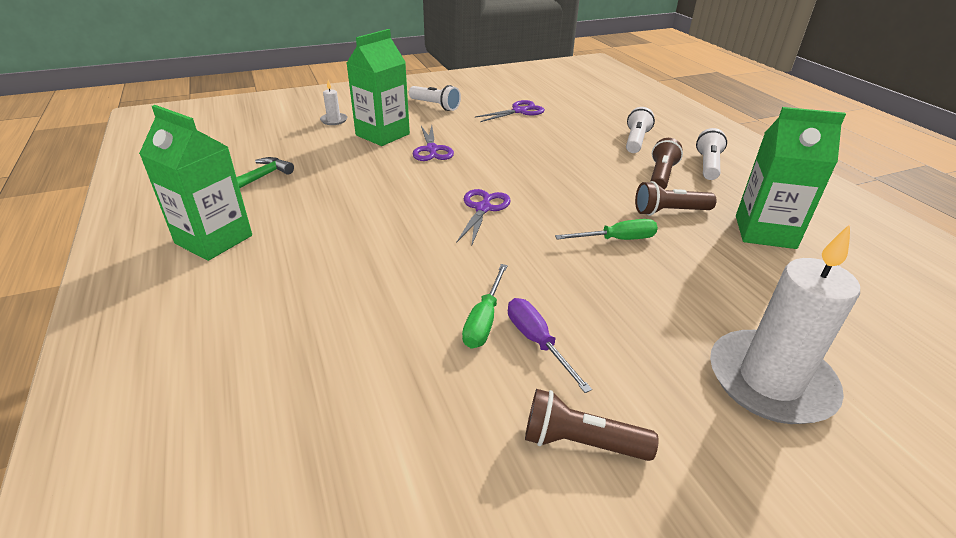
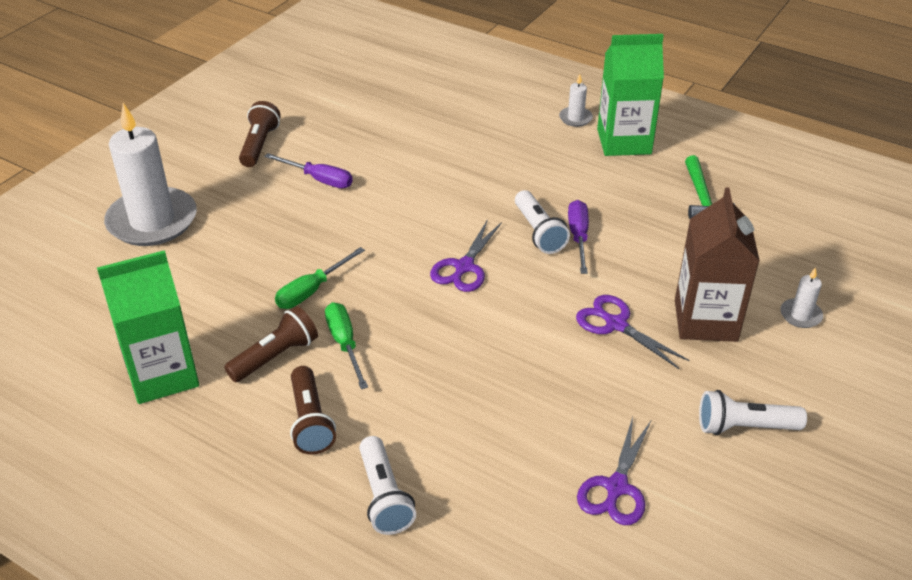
camera: 145 degrees right, 5 degrees up
(200, 282) = (575, 118): none -> white candle
(377, 193) = (578, 237): none -> purple screwdriver
(382, 135) = (705, 320): green carton -> brown carton
(483, 208) = (464, 267): purple scissors -> purple scissors turned 45 degrees clockwise
(484, 320) = (365, 177): green screwdriver -> green screwdriver (344, 344)
(580, 442) = (259, 145): brown flashlight -> brown flashlight turned 60 degrees counterclockwise
(708, 165) = (255, 484): white flashlight -> white flashlight (538, 232)

